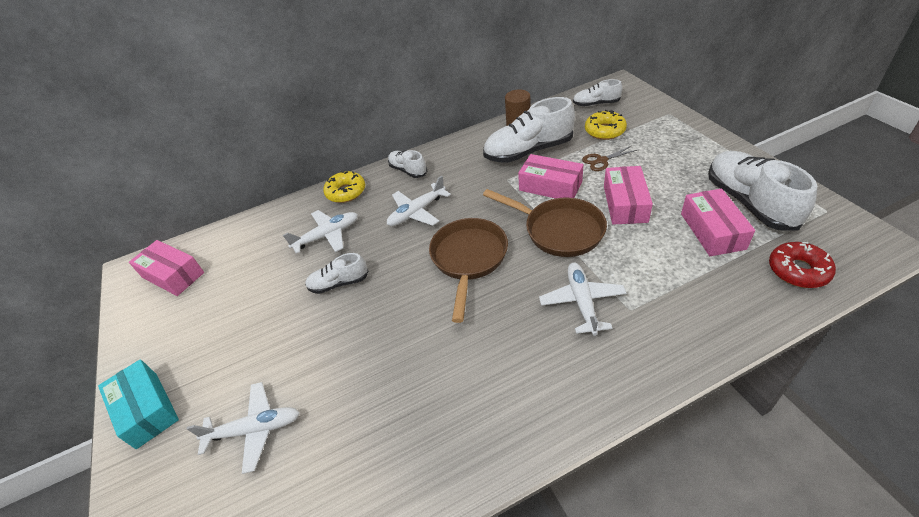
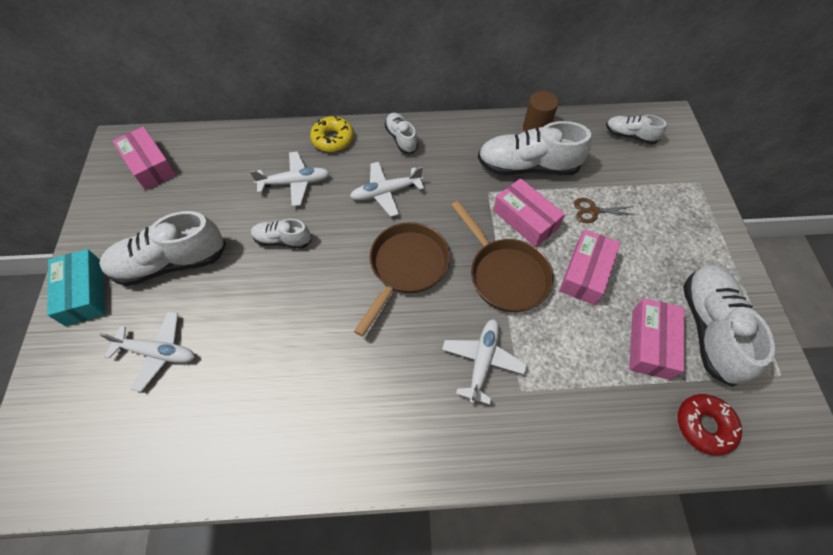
camera: 15 degrees right, 15 degrees up
(232, 345) = (171, 263): none -> white shoe
(604, 131) = (618, 175): yellow donut -> none

